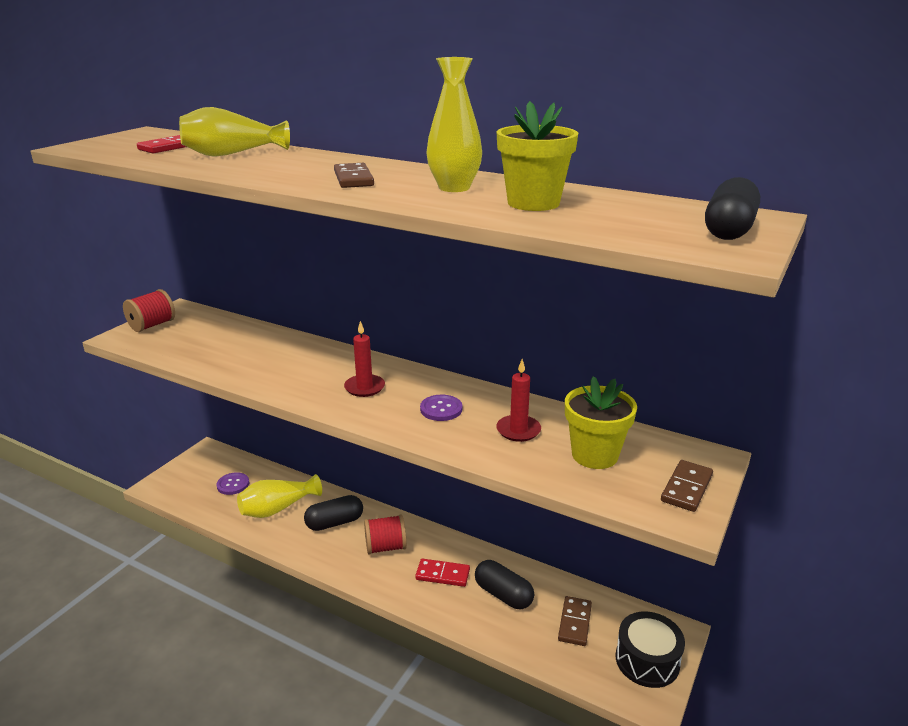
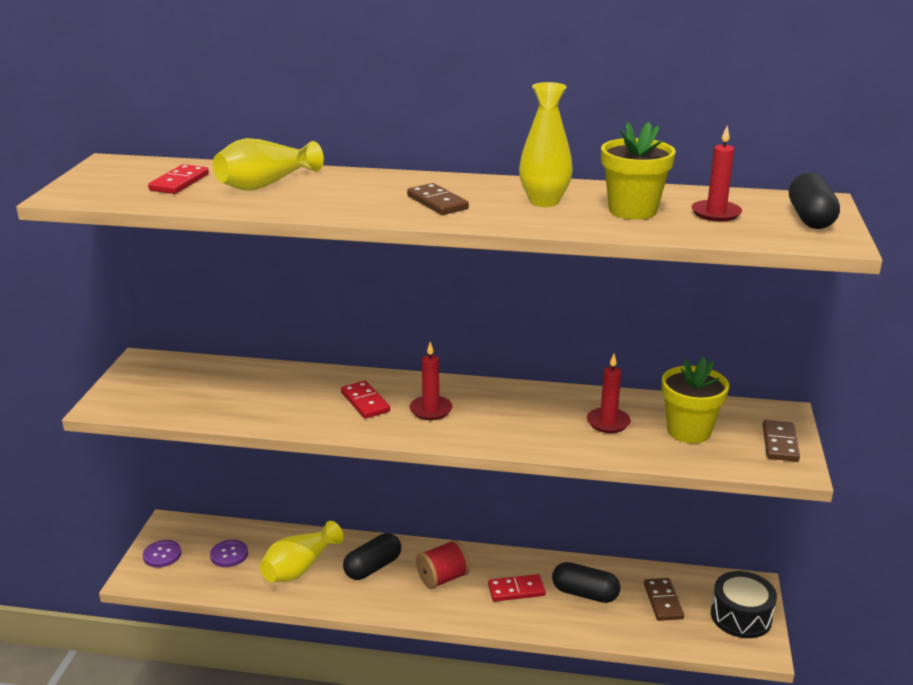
camera: 20 degrees left, 0 degrees up
(152, 325) = (129, 385): red spool -> none
(315, 371) = (365, 402): none -> red domino
(441, 409) = (522, 417): purple button -> purple button (162, 555)
(621, 214) = (716, 213): none -> red candle

